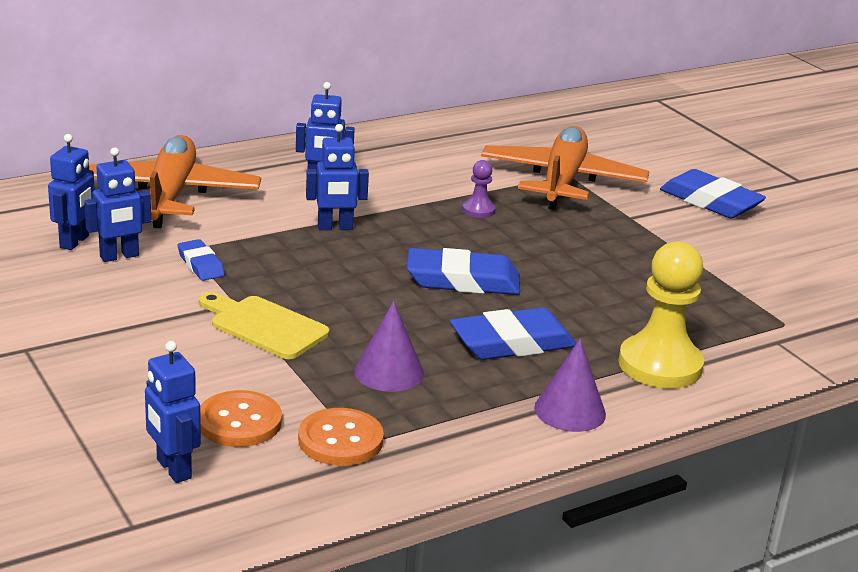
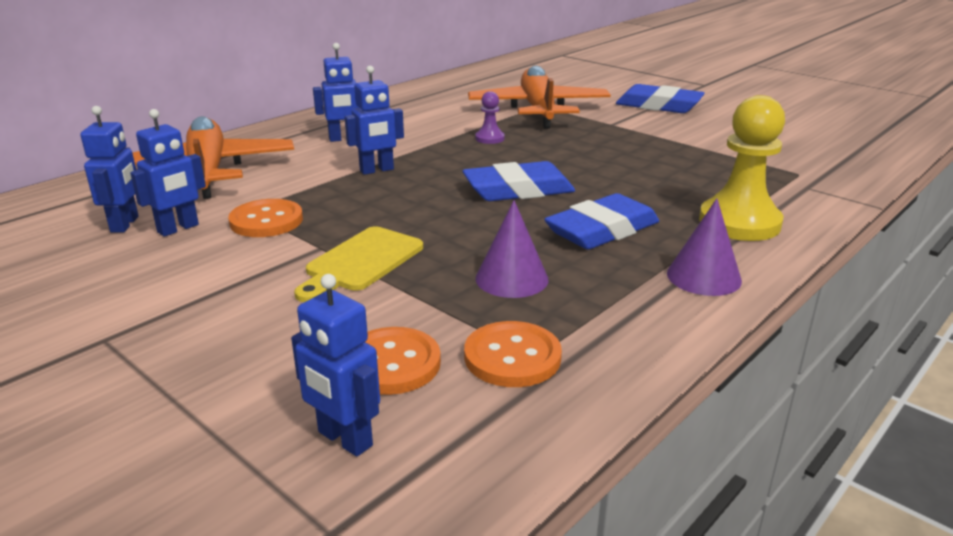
camera: 15 degrees left, 0 degrees up
(201, 264) = (266, 221): blue eraser -> orange button
(264, 326) = (361, 262): yellow cutting board -> yellow cutting board turned 75 degrees counterclockwise

